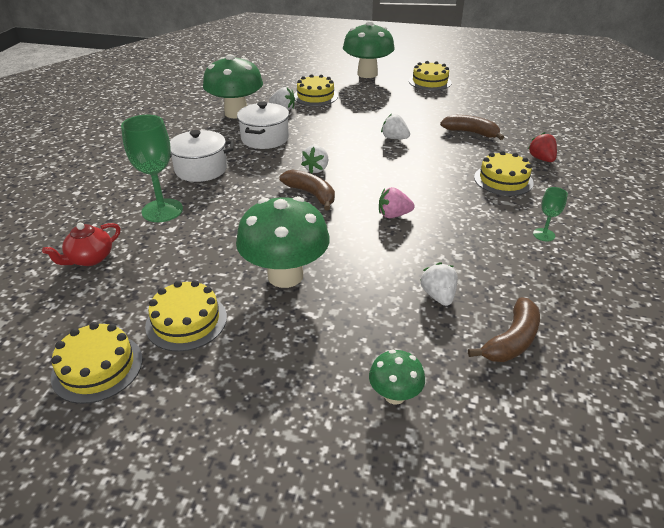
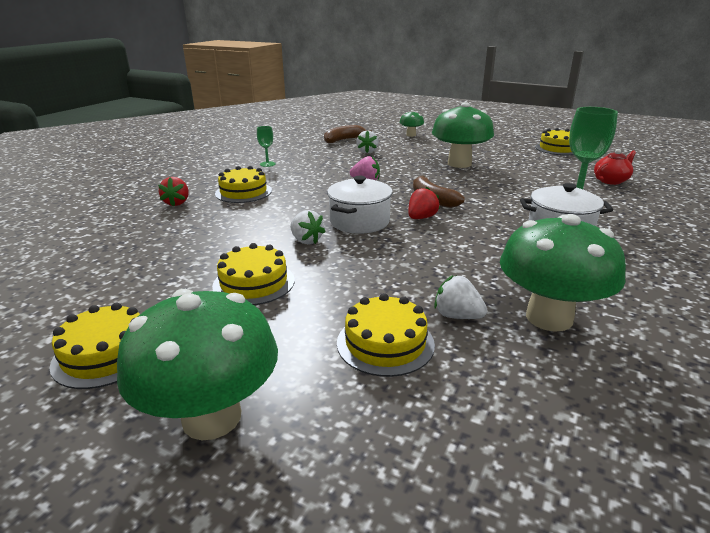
camera: 165 degrees left, 10 degrees down
(186, 321) = (518, 155): yellow cake -> yellow cake (254, 283)
(265, 138) = (486, 260): white pot -> white pot (359, 222)
(316, 169) = (421, 218): white strawberry -> red strawberry
(471, 132) = (201, 236): brown banana -> none

